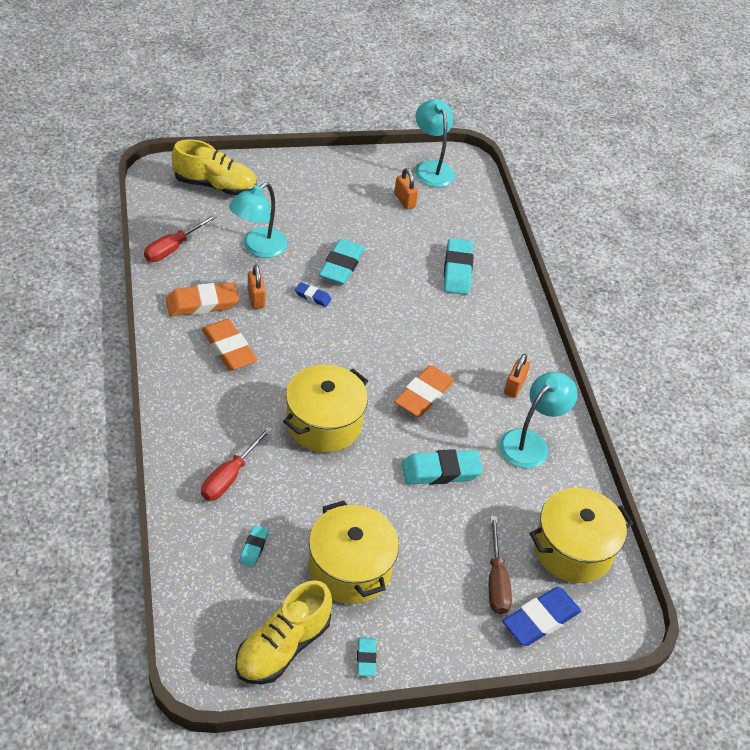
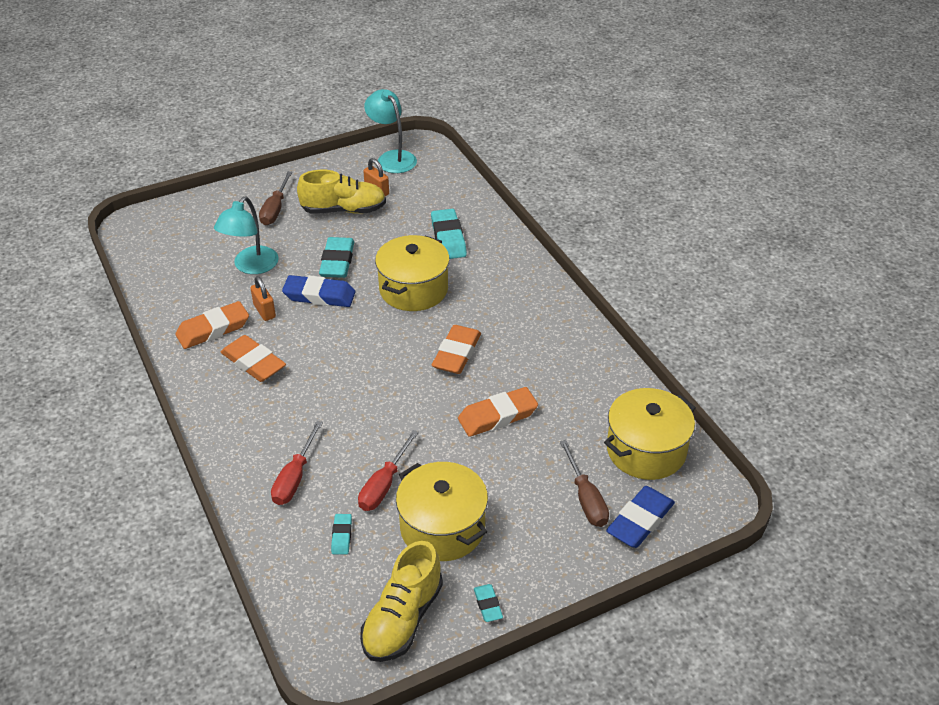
camera: 10 degrees left, 5 degrees down
(173, 248) = (167, 287): red screwdriver -> red screwdriver (384, 485)
(215, 185) = (189, 222): yellow shoe -> yellow shoe (343, 210)
(300, 193) = (275, 209): none -> brown screwdriver
(313, 296) = (319, 295): blue eraser -> blue eraser, size x1.92
(324, 423) = (370, 404): yellow pot -> yellow pot (413, 289)
(441, 471) = (497, 416): turquoise eraser -> orange eraser
(514, 386) = (538, 323): orange padlock -> none
(530, 442) = (571, 368): turquoise lamp -> none

